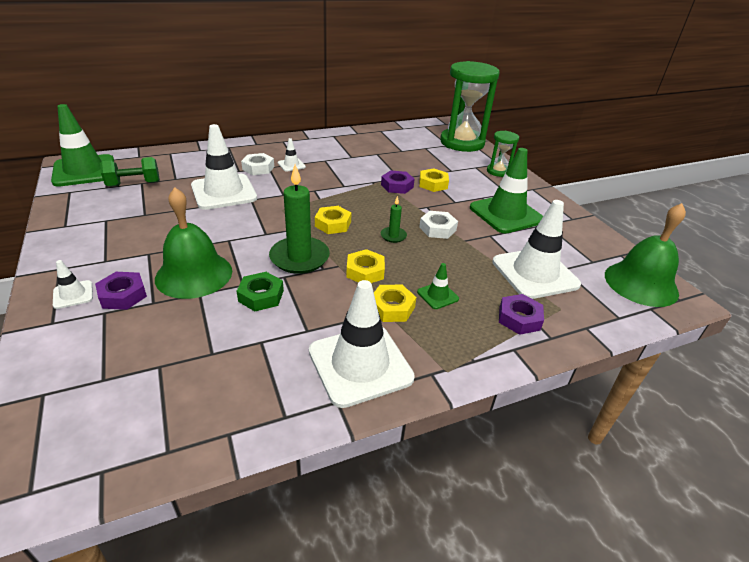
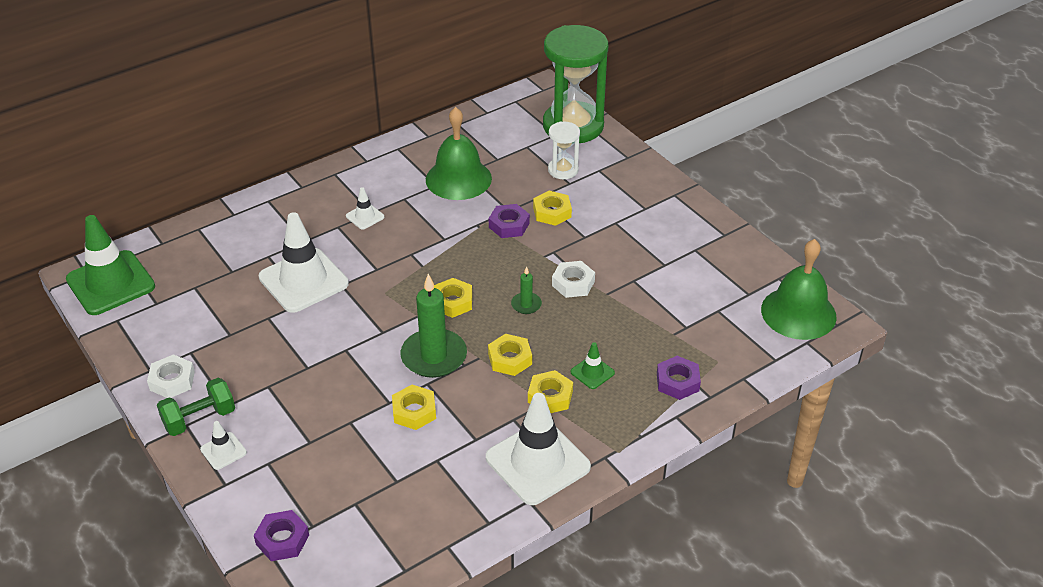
camera: 10 degrees left, 5 degrees up
(123, 295) = (274, 441): purple nut -> purple nut (282, 540)
(134, 184) = (187, 291): green dumbbell -> green dumbbell (199, 419)
(194, 274) = (332, 401): green bell -> green bell (458, 179)
(258, 168) = (325, 231): white nut -> white nut (172, 381)
(261, 296) = (414, 411): green nut -> yellow nut
(448, 163) = (563, 170): none -> white hourglass
(498, 171) = (628, 172): green hourglass -> none
(506, 214) = (647, 244): green traffic cone -> none
(534, 273) = (688, 323): white traffic cone -> none

